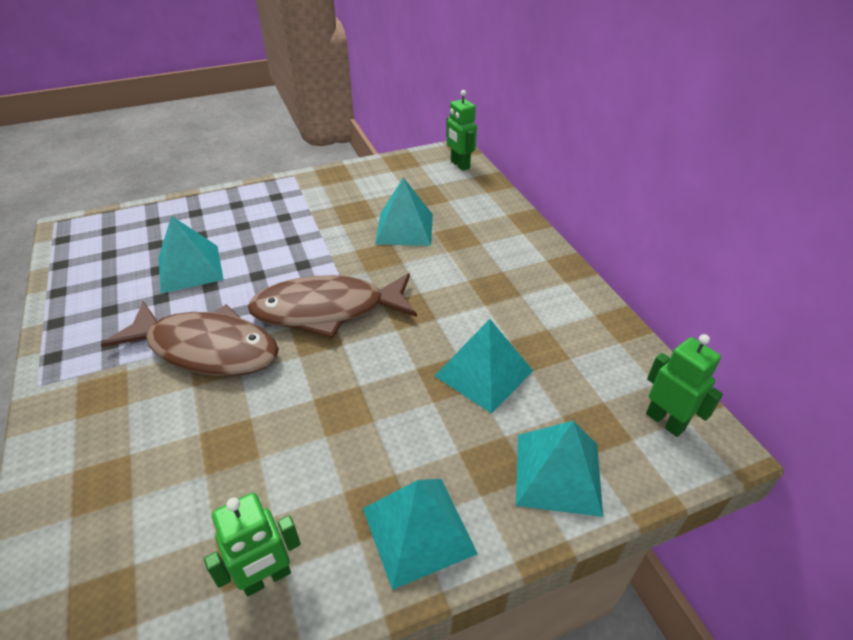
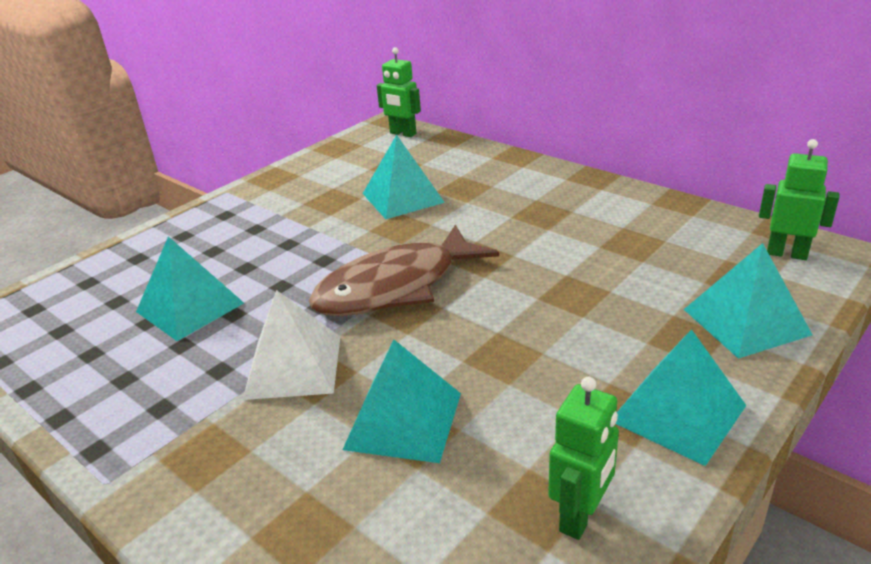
camera: 25 degrees left, 10 degrees down
(206, 349) = (293, 366): brown fish -> white pyramid
(484, 373) = (604, 278): turquoise pyramid -> turquoise pyramid (404, 420)

